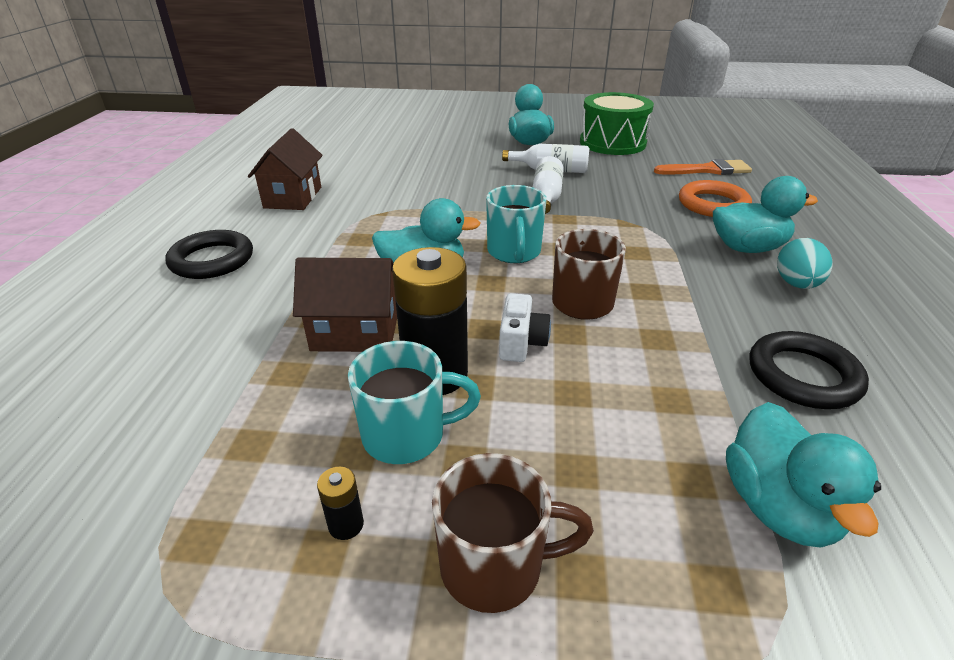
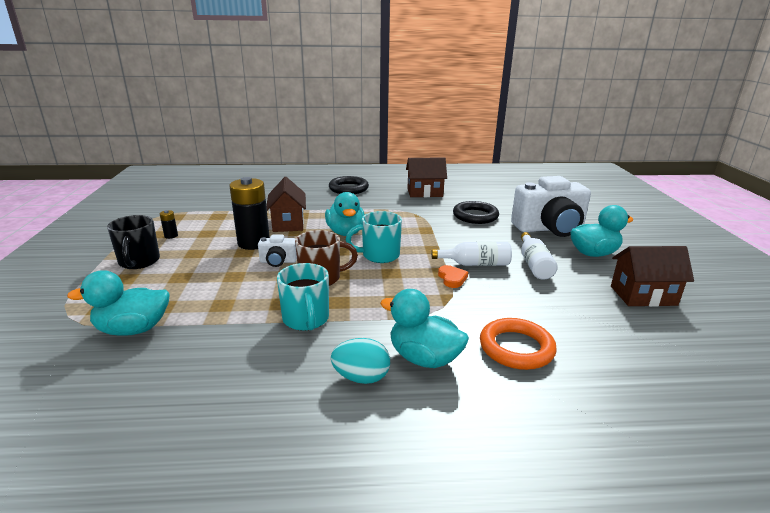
camera: 80 degrees right, 10 degrees down
(407, 435) = (214, 241): turquoise mug -> turquoise mug (306, 320)
(462, 148) = (549, 228): none -> white camera
(495, 566) = (139, 262): brown mug -> black mug
(582, 214) = (452, 278): none -> orange heart
(612, 143) = (643, 295): green drum -> brown house
(707, 170) = (618, 354): orange brush -> none
(747, 248) = (424, 358): turquoise duck -> turquoise duck turned 135 degrees clockwise
(803, 376) = (234, 357): black ring -> black ring (475, 216)

